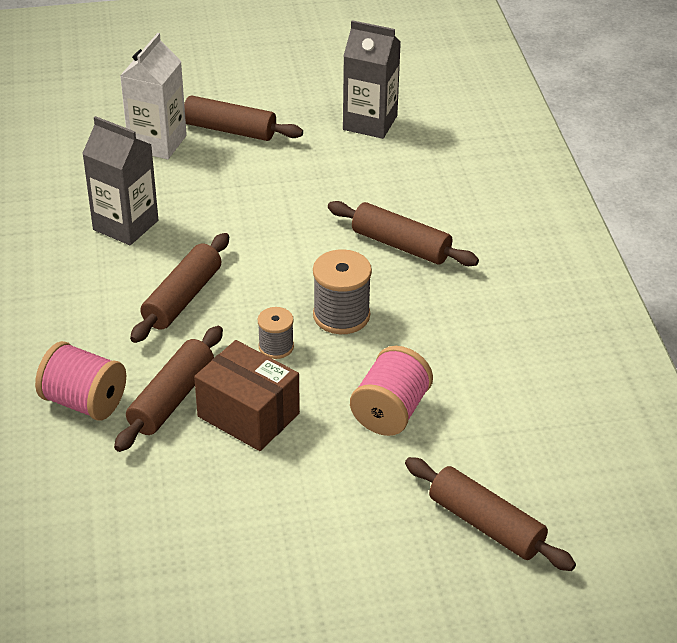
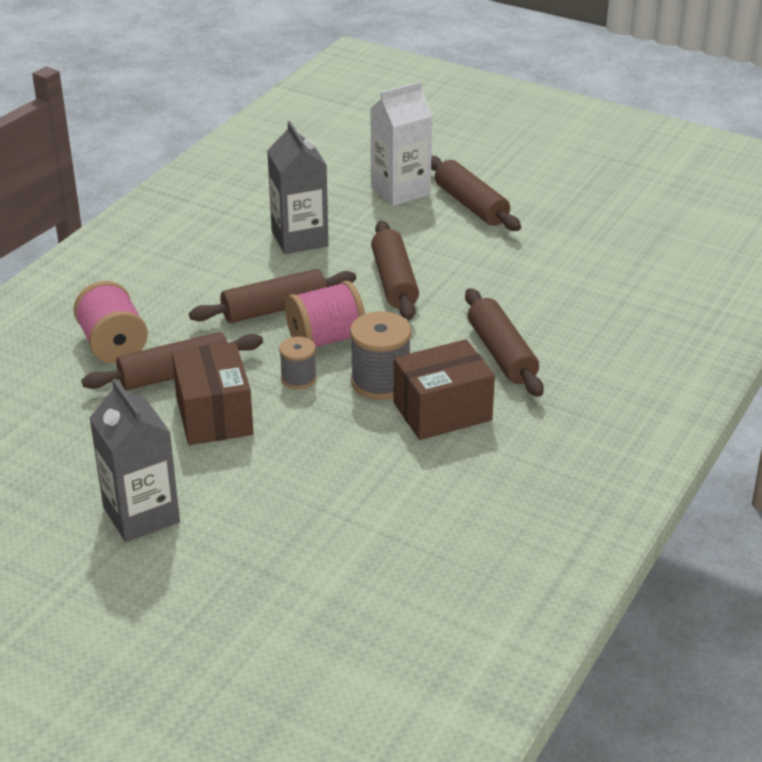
camera: 40 degrees right, 5 degrees down
(370, 123) = (600, 248): grey carton -> grey carton (141, 515)
(390, 411) = (325, 472): pink spool -> pink spool (326, 339)
(414, 314) = (442, 411): none -> brown box
(486, 524) = (289, 599): brown rolling pin -> brown rolling pin (394, 281)

